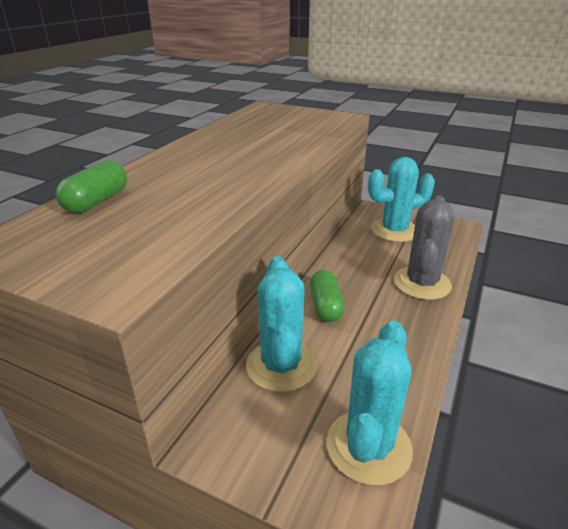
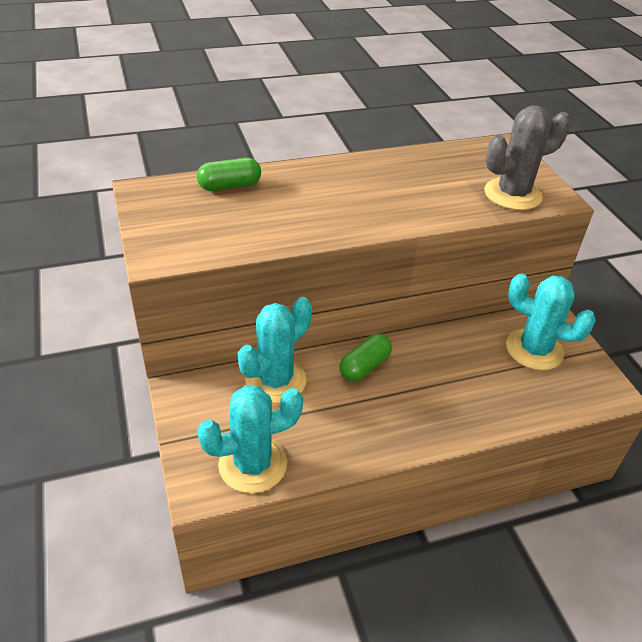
camera: 45 degrees right, 10 degrees up
(421, 283) = (471, 409): grey cactus -> grey cactus (512, 194)

